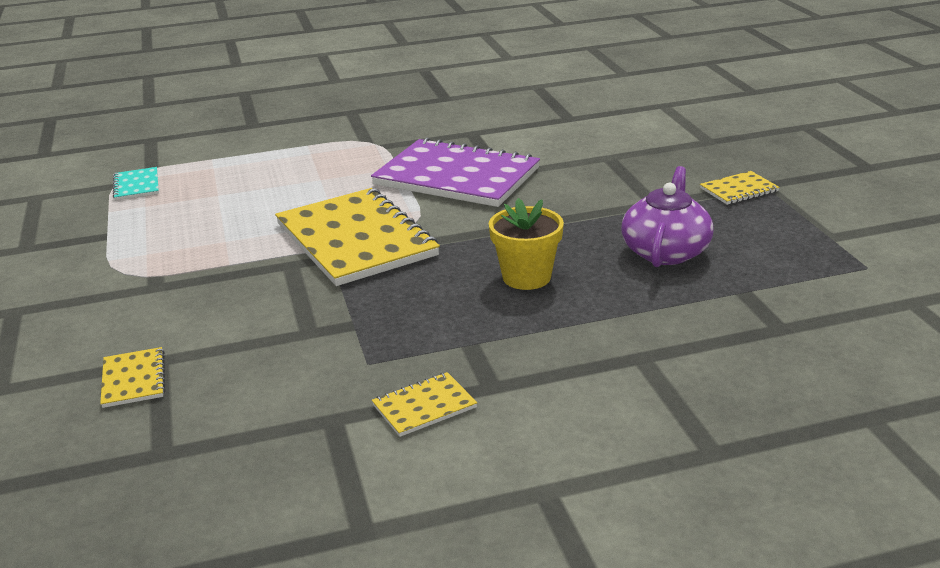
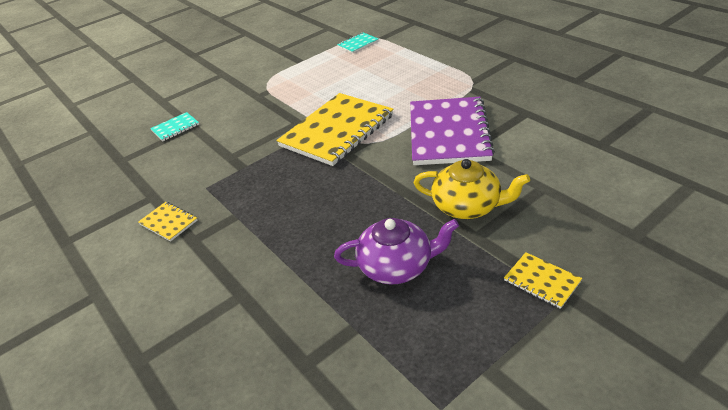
camera: 70 degrees right, 10 degrees up
(133, 379) = (175, 128): yellow notebook -> turquoise notebook
(526, 277) = (324, 211): yellow flower pot -> none
(601, 196) = (467, 206): none -> yellow teapot

